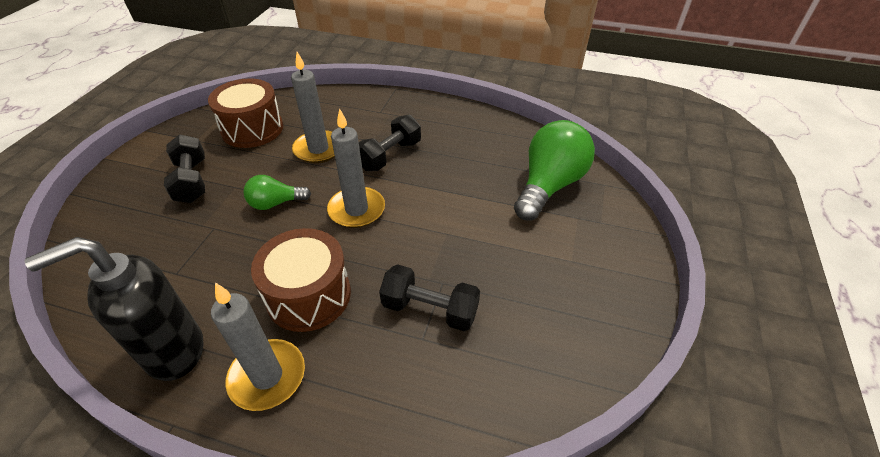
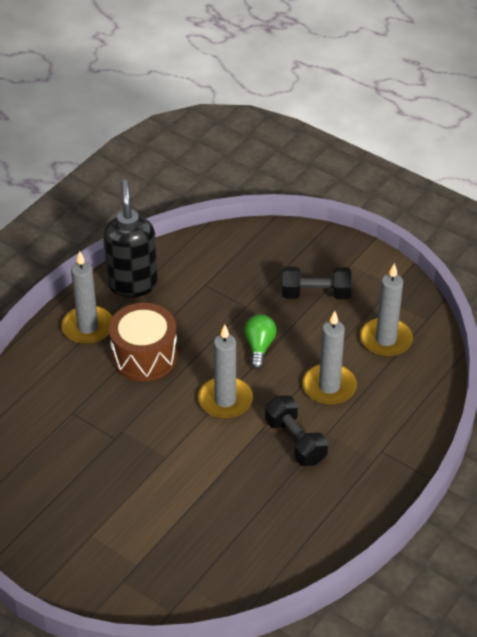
camera: 110 degrees right, 0 degrees up
(252, 129) = (386, 340): brown drum -> grey candle
(430, 309) = (94, 423): black dumbbell -> none
(549, 185) = (190, 560): green light bulb -> none

